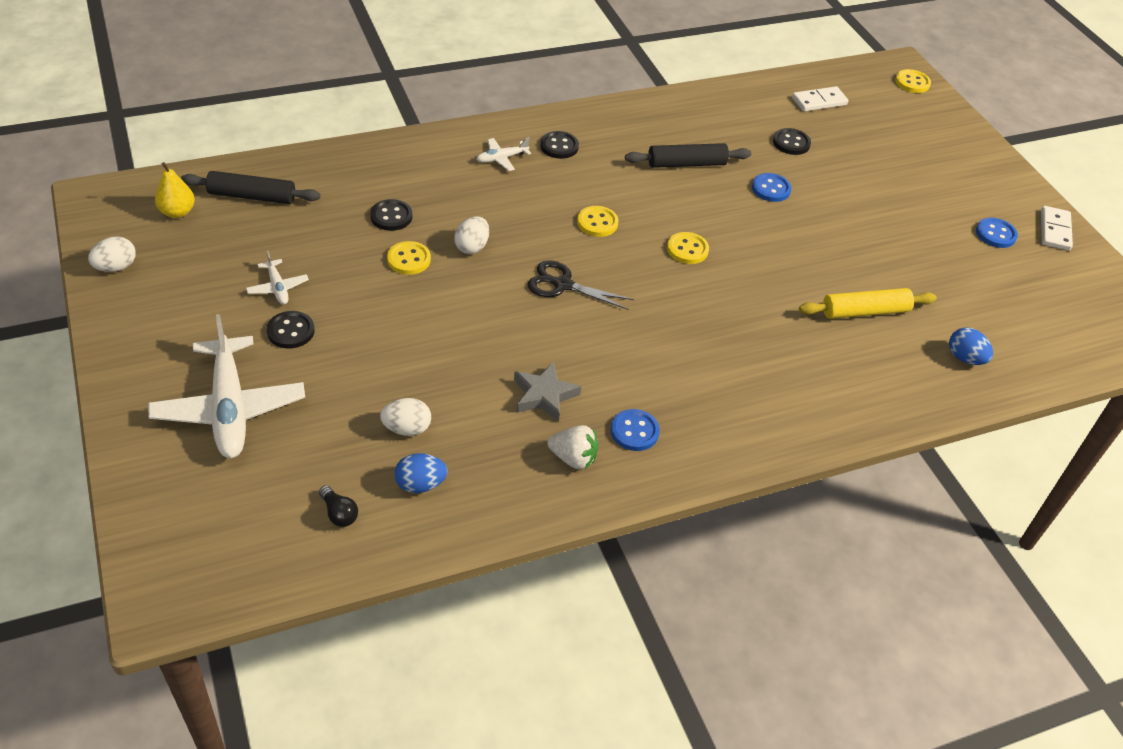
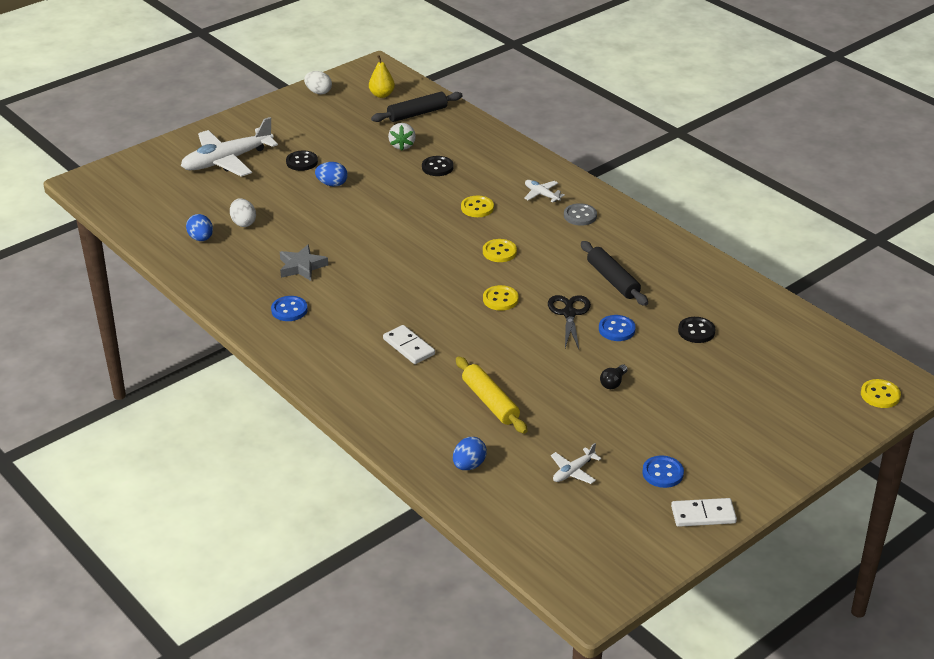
camera: 75 degrees right, 10 degrees down
(252, 196) = (417, 114): black rolling pin -> black rolling pin turned 75 degrees clockwise
(278, 288) = (337, 147): white plane -> white plane (573, 471)
(339, 513) = (166, 217): black light bulb -> black light bulb (613, 383)
(367, 317) = (332, 184): none -> blue egg
(409, 259) = (398, 185): yellow button -> yellow button (477, 208)
(472, 247) = (430, 206): white egg -> none
(559, 146) = (580, 216): black button -> grey button
(563, 285) = (417, 251): black scissors -> black scissors (569, 314)
(573, 458) = (251, 290): white strawberry -> white strawberry (402, 145)
(819, 101) = (781, 339): white domino -> white domino (408, 347)

